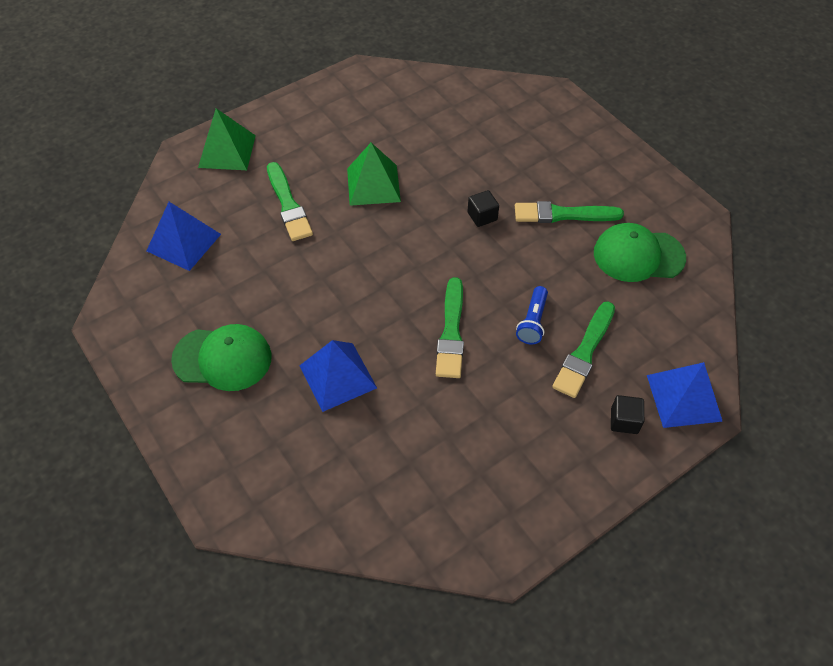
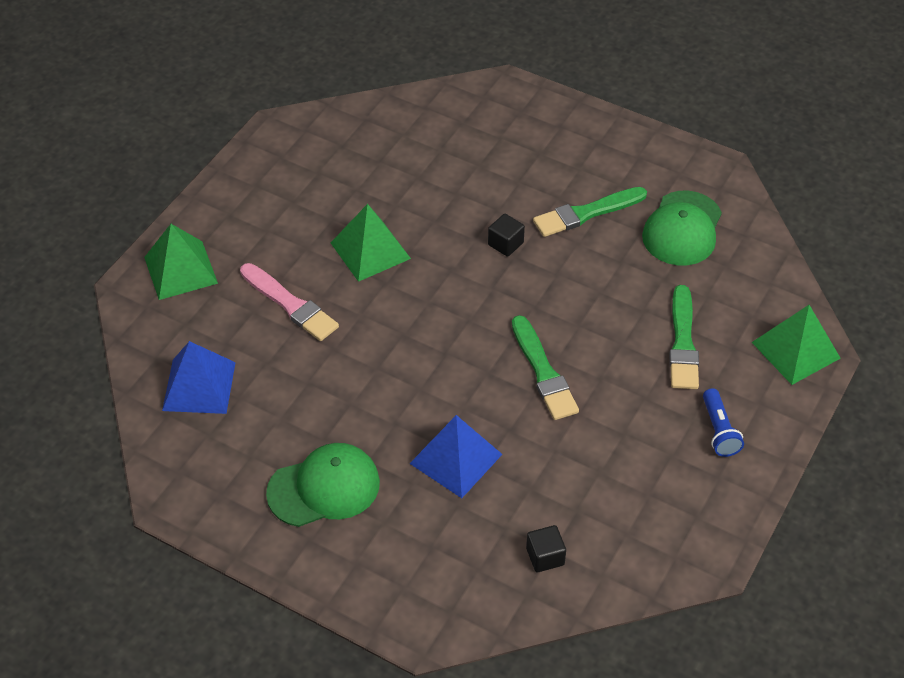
camera: 25 degrees left, 5 degrees down
(288, 205) = (290, 304): green brush -> pink brush
(533, 322) = (617, 332): blue flashlight -> blue flashlight (719, 430)
(624, 421) = (753, 392): black cube -> black cube (545, 556)
(638, 255) = (682, 229): green cap -> green cap turned 45 degrees counterclockwise
(684, 397) = (795, 350): blue pyramid -> green pyramid

